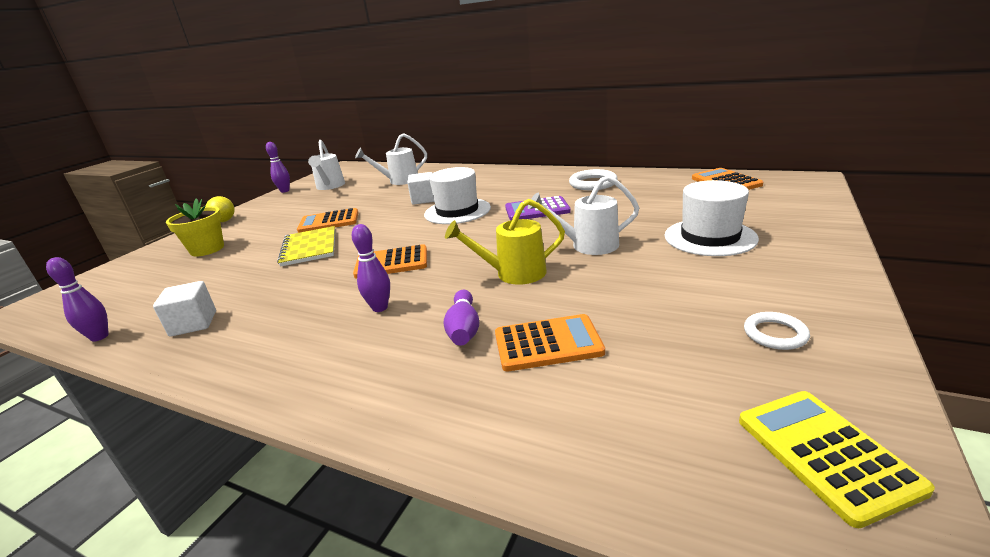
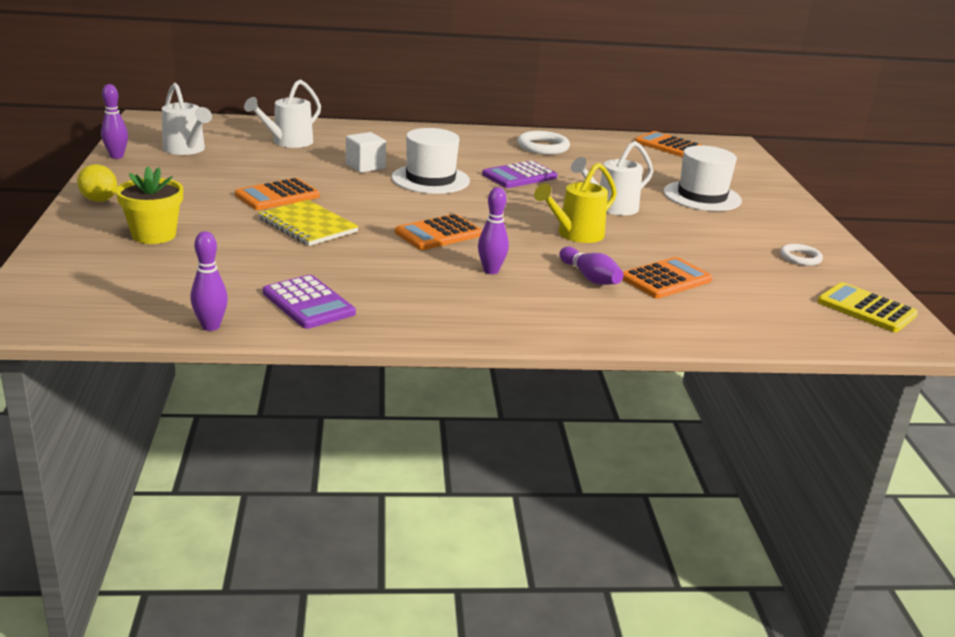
camera: 35 degrees left, 0 degrees up
(193, 323) = (308, 303): white cube -> purple calculator

